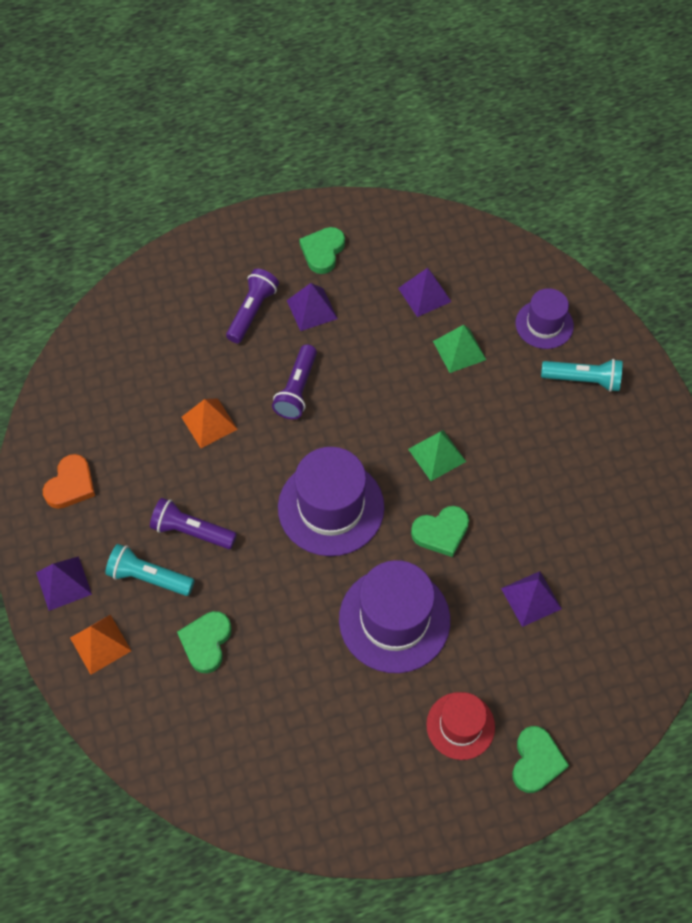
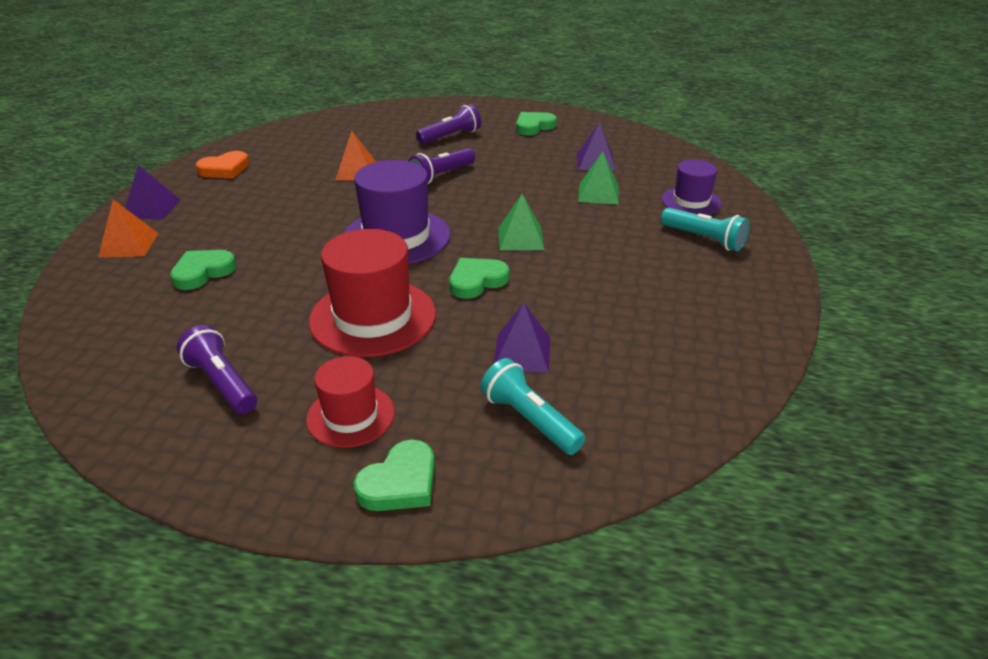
camera: 30 degrees right, 25 degrees down
(149, 577) = (212, 225): turquoise flashlight -> turquoise flashlight (530, 420)
(191, 531) = (274, 214): purple flashlight -> purple flashlight (222, 383)
(312, 309) = (496, 146): purple pyramid -> none
(394, 619) = (373, 317): purple hat -> red hat
(441, 532) = (476, 281): green heart -> green heart turned 135 degrees clockwise

